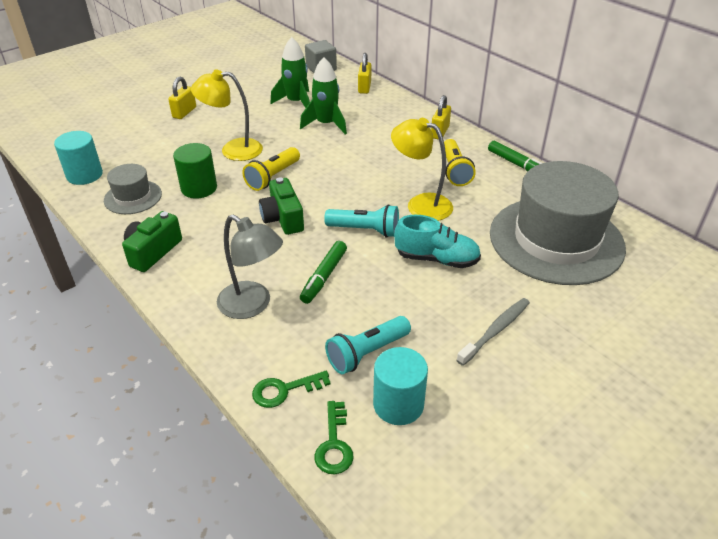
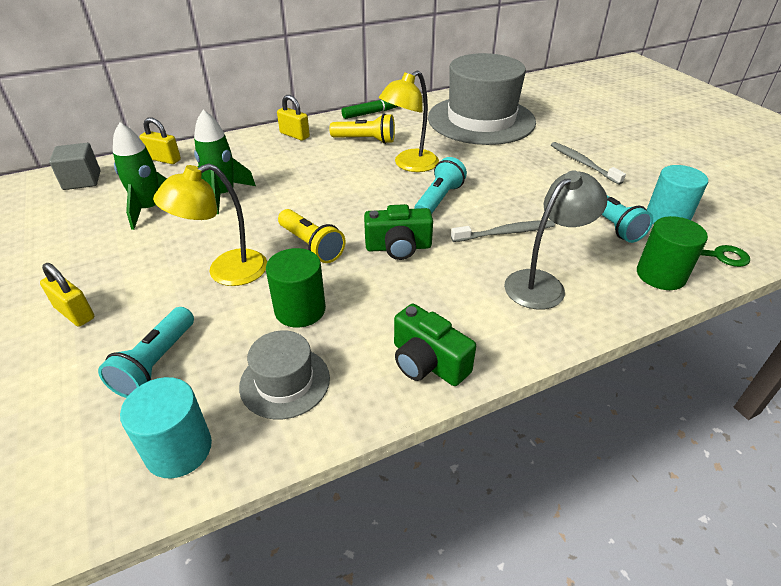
camera: 75 degrees left, 0 degrees up
(146, 150) = (155, 363): none -> turquoise flashlight
(233, 150) = (226, 272): yellow lamp -> yellow lamp turned 45 degrees clockwise
(284, 390) = (660, 275): green key -> green cylinder
(324, 277) = (505, 233): green marker -> grey toothbrush
(436, 259) = (492, 171): turquoise shoe -> none

